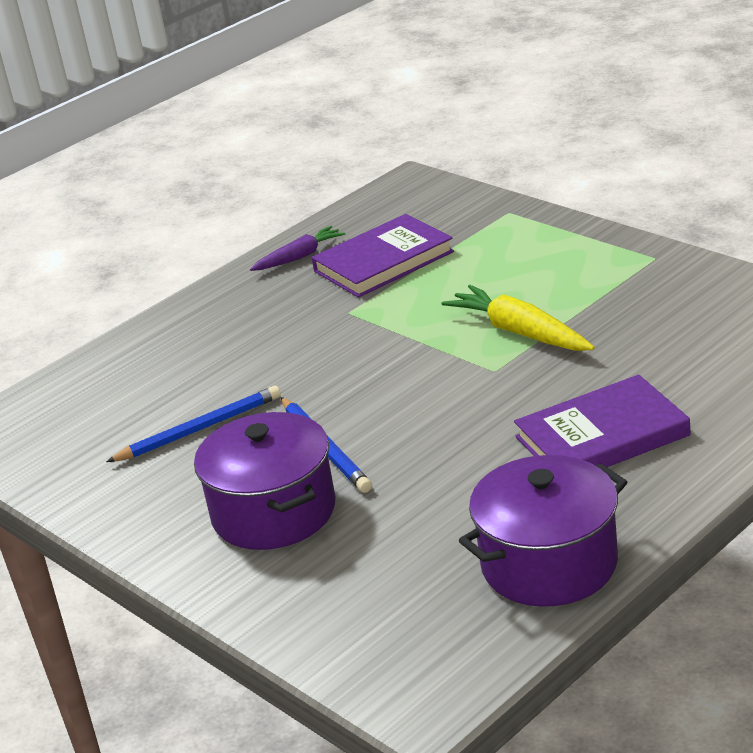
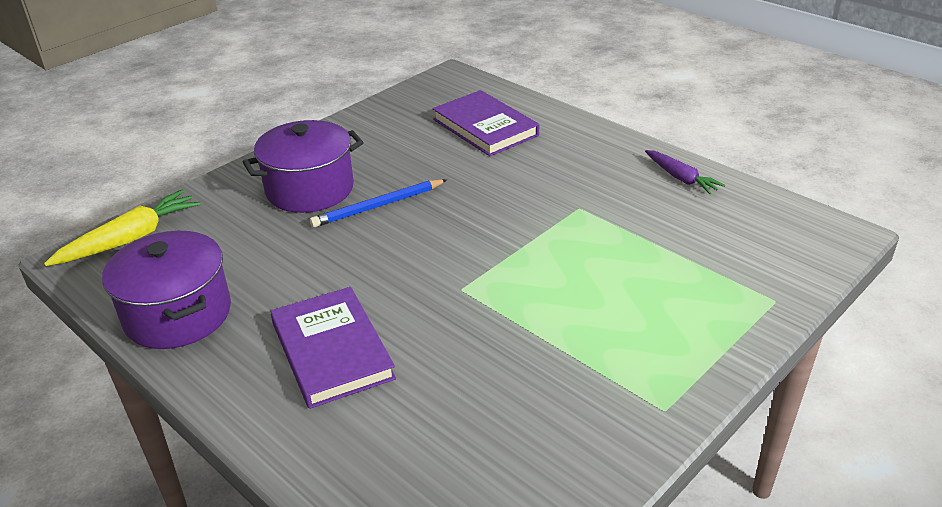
camera: 85 degrees right, 5 degrees up
(199, 429) = (425, 152): blue pencil -> none
(383, 261) = (669, 223): purple book -> purple book (485, 127)
(520, 332) = (522, 305): yellow carrot -> yellow carrot (130, 239)

